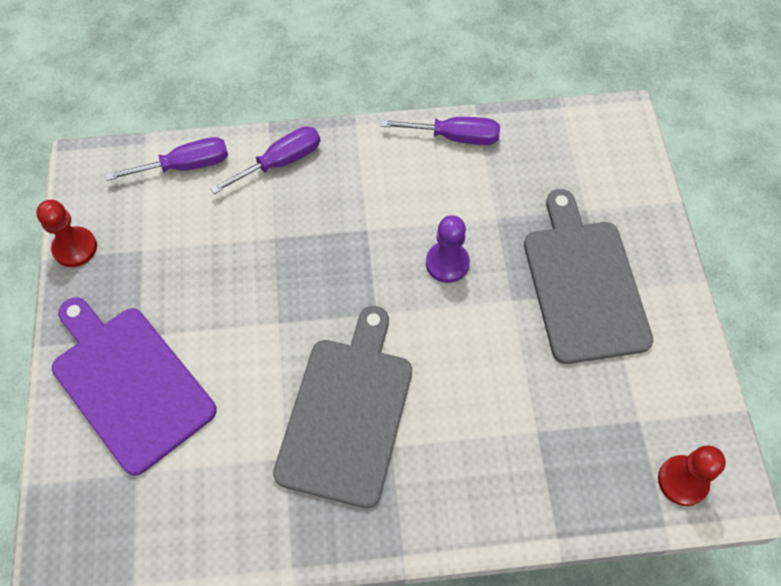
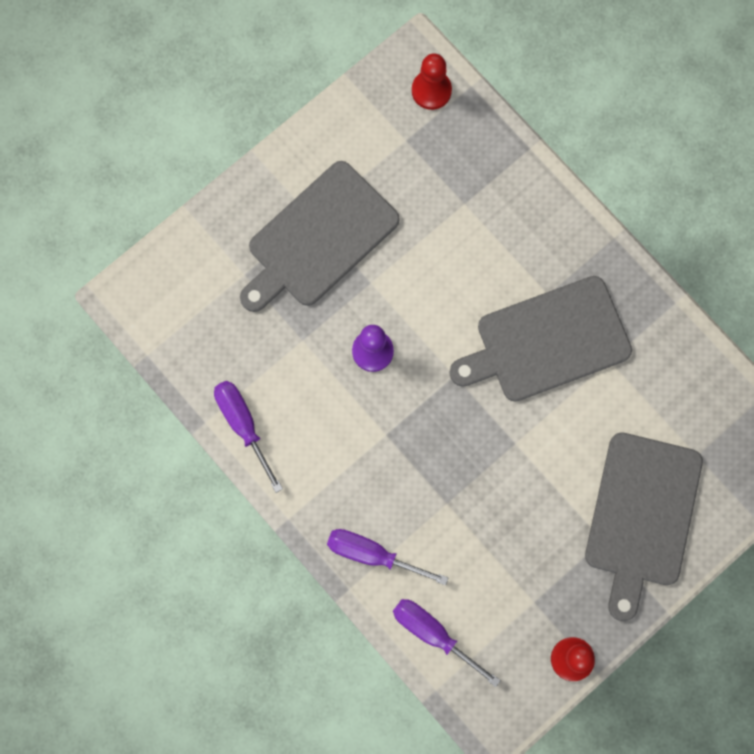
camera: 125 degrees left, 15 degrees up
(129, 383) = (642, 516): purple cutting board -> grey cutting board

